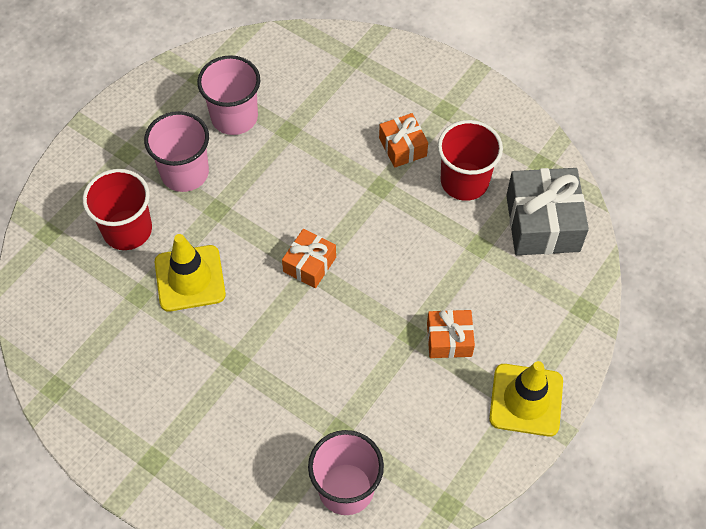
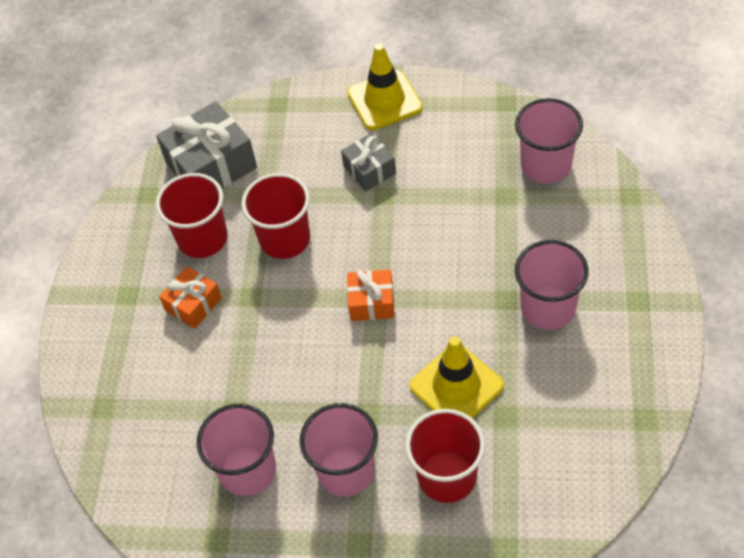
camera: 115 degrees left, 5 degrees down
(202, 387) = (548, 308): none -> pink cup
(420, 237) = (285, 239): none -> red cup
(449, 339) = (369, 170): orange gift -> grey gift

